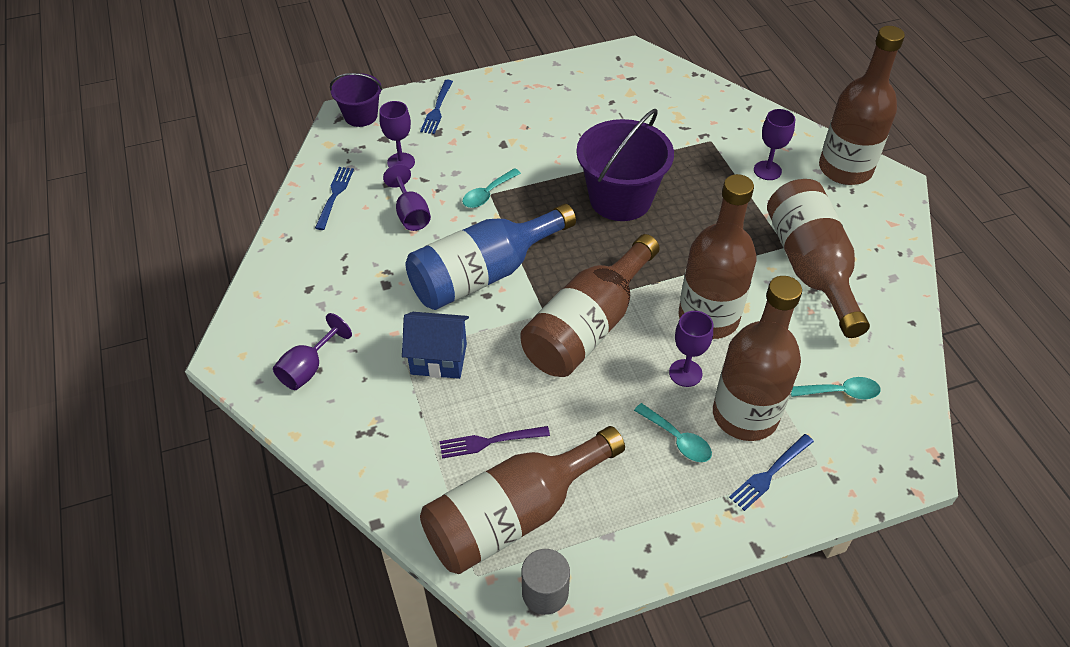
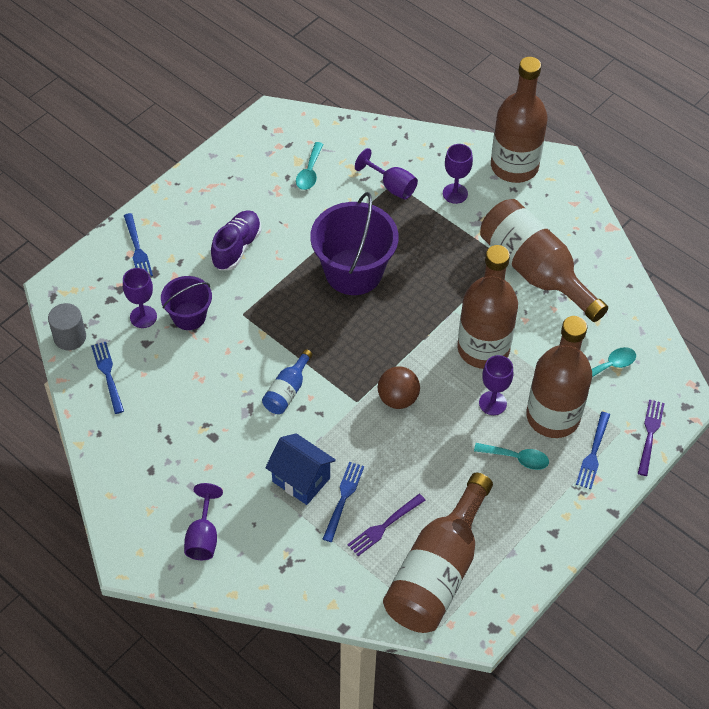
camera: 30 degrees left, 5 degrees up
(361, 116) = (71, 285): purple bucket -> purple bucket (189, 316)
(411, 214) = (188, 363): purple goblet -> purple goblet (392, 186)
(439, 359) = (301, 480): blue house -> blue house turned 60 degrees clockwise
(467, 395) = (343, 499): none -> blue fork
(483, 274) = (287, 391): blue bottle -> blue bottle, size x0.46
(488, 194) = (240, 315): turquoise spoon -> turquoise spoon (309, 172)
(524, 139) = (236, 247): none -> purple shoe
(545, 592) = (493, 614): grey cylinder -> grey cylinder (70, 337)
(587, 326) = (398, 398): brown bottle -> brown ball
(851, 484) = (650, 434): none -> purple fork

